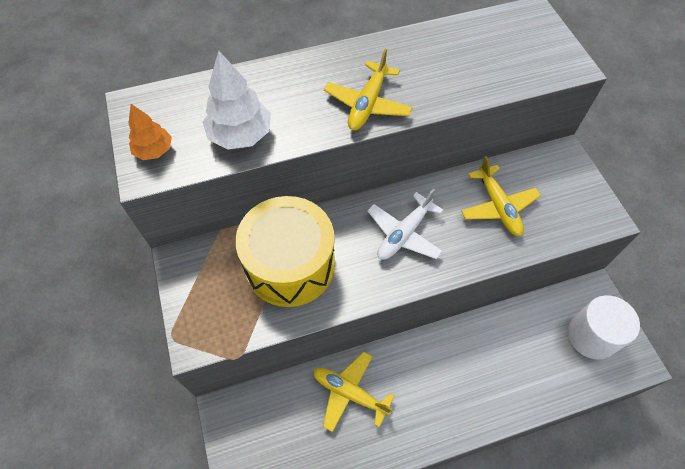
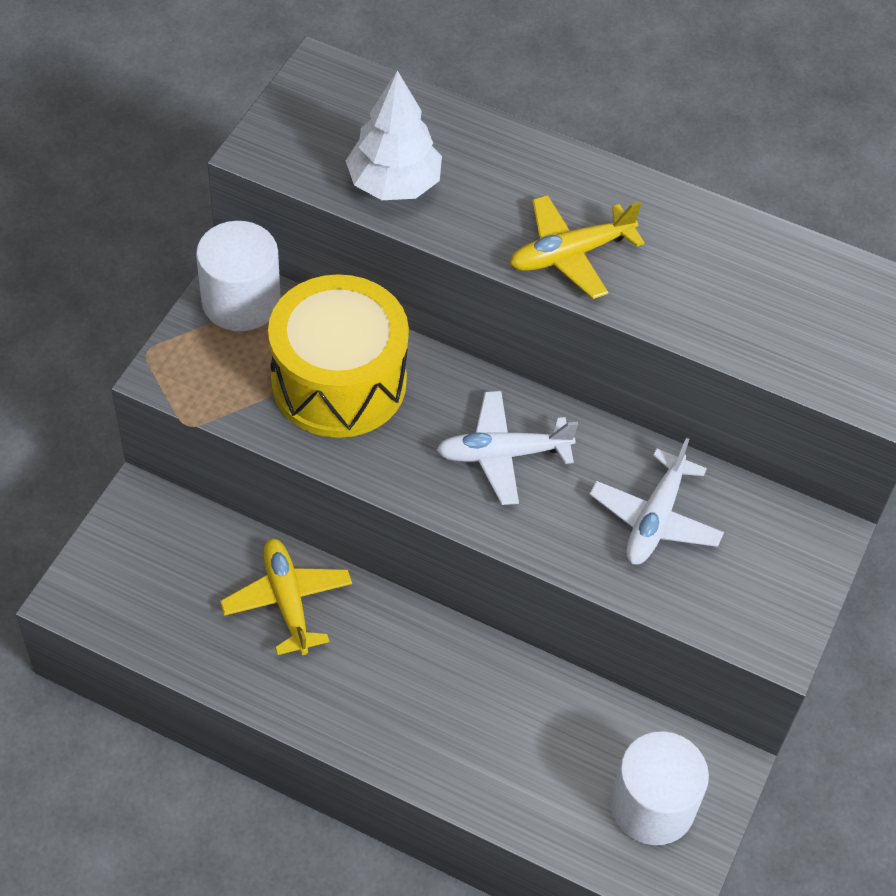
camera: 40 degrees right, 5 degrees down
(154, 150) = (291, 135): orange tree -> none
(195, 265) = (241, 301): none -> white cylinder
(498, 206) = (655, 519): yellow plane -> white plane

